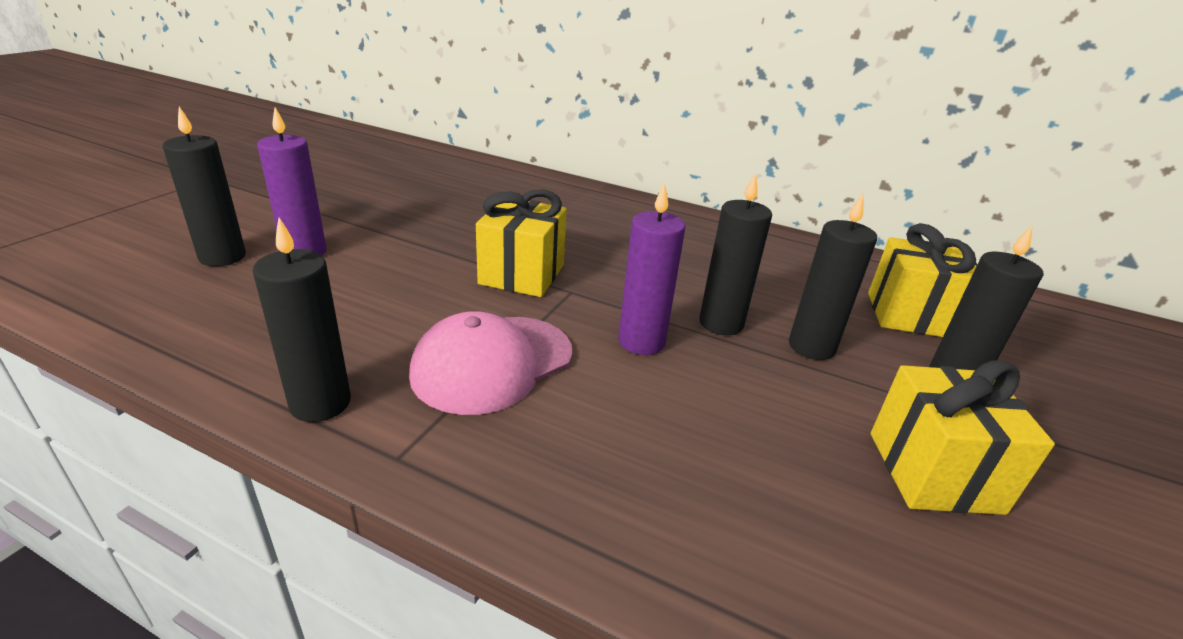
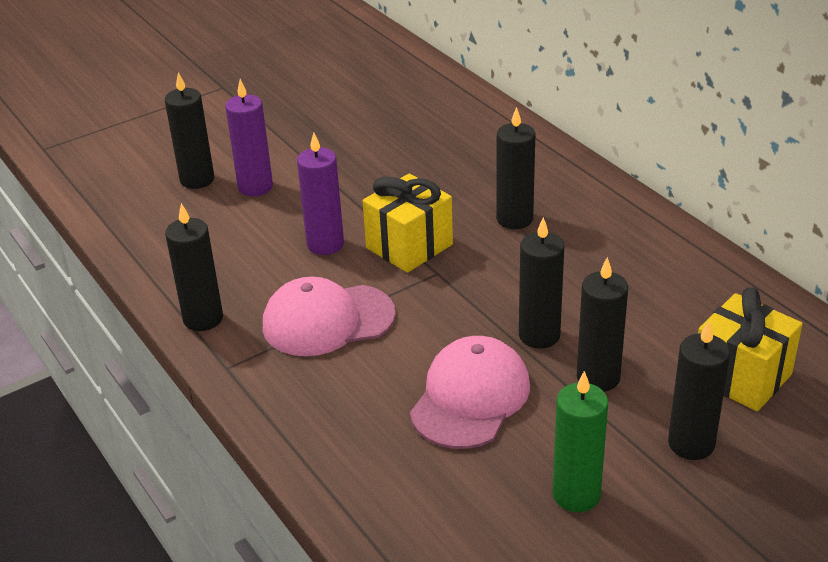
camera: 35 degrees right, 5 degrees up
(599, 236) = (514, 219): none -> black candle
(641, 341) = (453, 333): purple candle -> purple candle (325, 244)
(723, 401) = (470, 397): none -> pink cap
(934, 472) = (576, 495): yellow gift -> green candle

